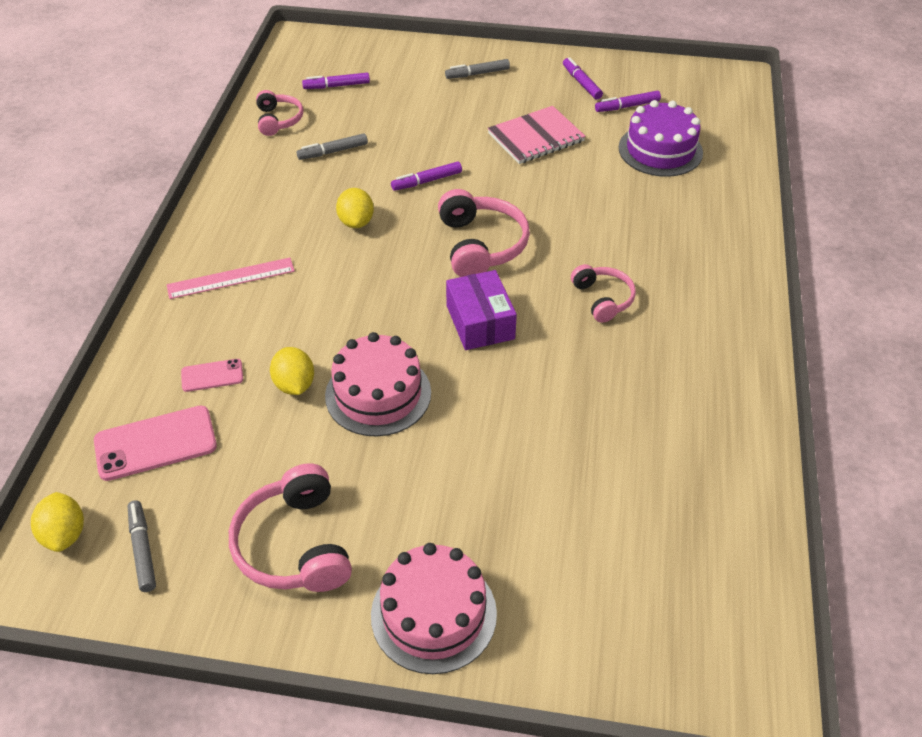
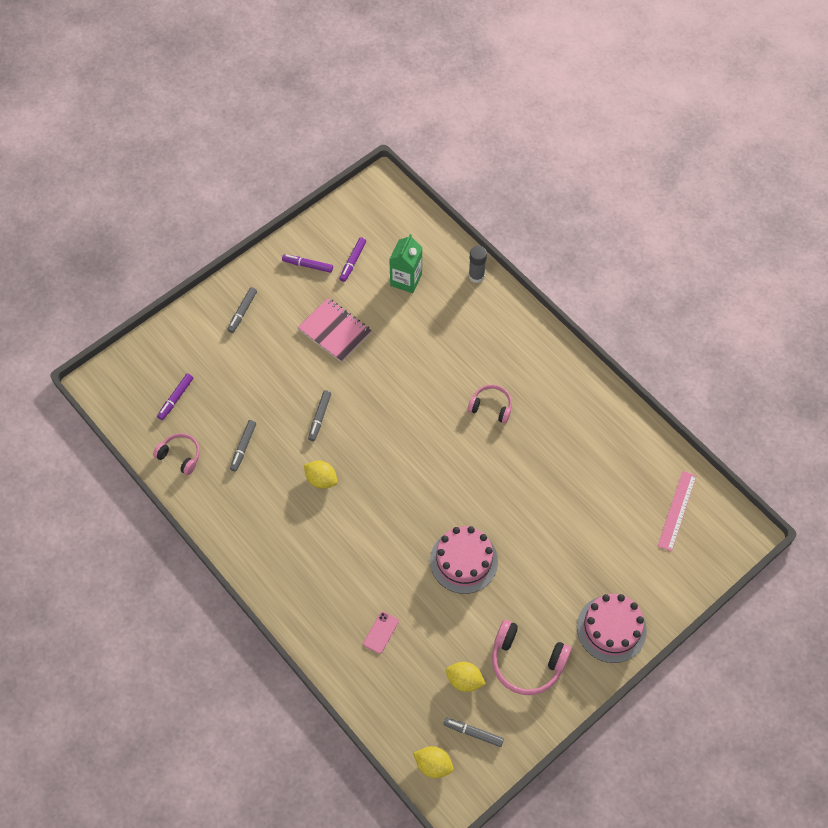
camera: 50 degrees left, 15 degrees up
(155, 443) = (407, 688): pink phone -> none
(231, 278) = (310, 576): pink ruler -> pink ruler (677, 510)
(294, 385) = (423, 596): yellow lemon -> yellow lemon (464, 680)
(427, 181) = (319, 417): purple marker -> grey marker
(480, 322) = (456, 476): purple box -> none
(481, 245) = (399, 431): pink headphones -> none
(536, 137) = (335, 331): pink notebook -> pink notebook turned 60 degrees counterclockwise
(660, 150) = (406, 280): purple cake -> green carton
(740, 195) = (476, 276): none -> grey glue stick

